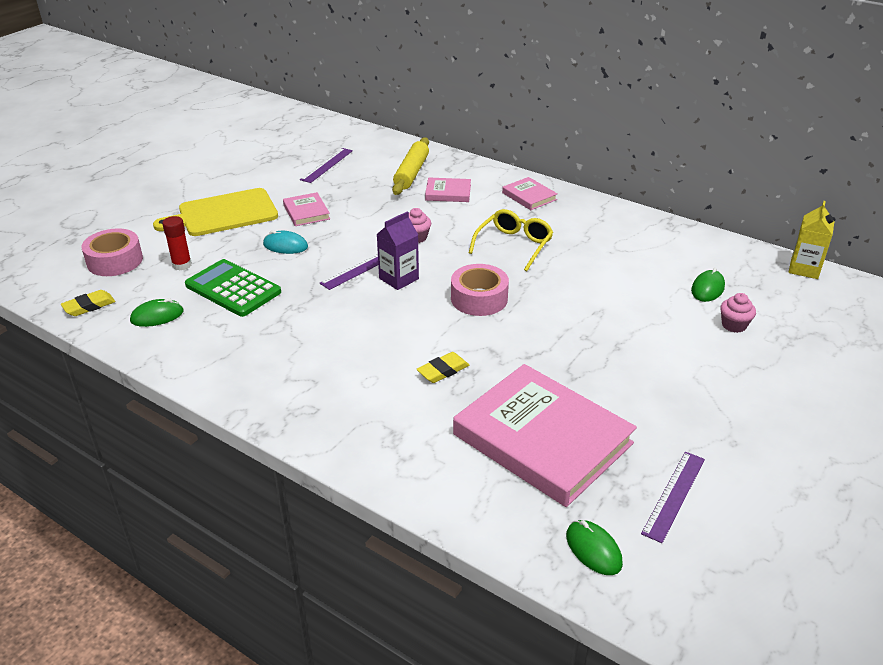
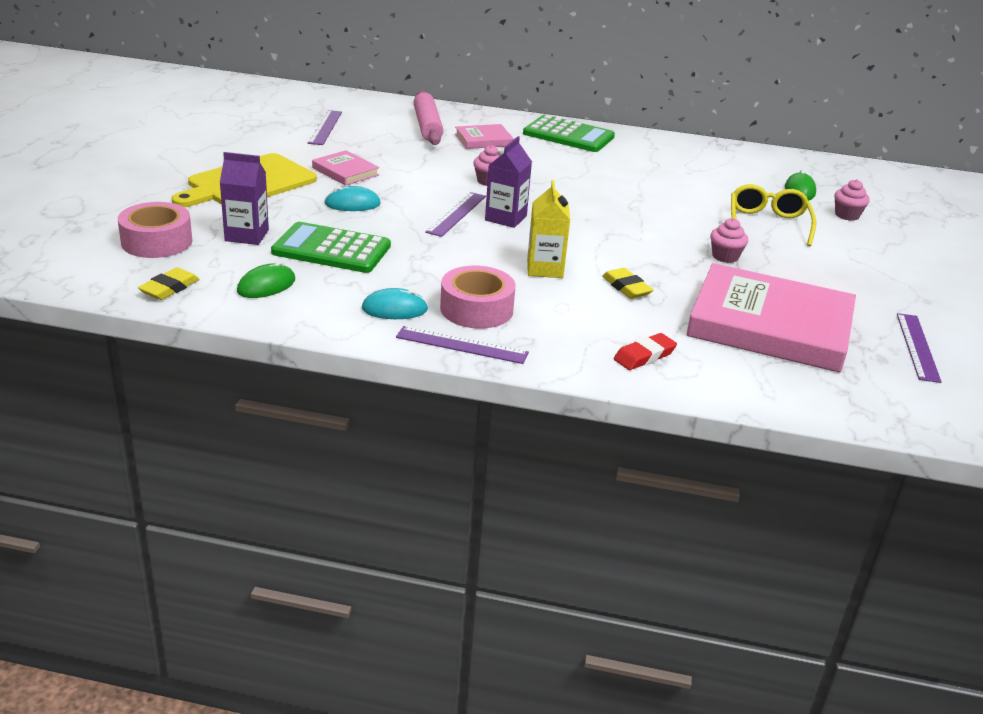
camera: 25 degrees left, 5 degrees down
(182, 265) = (247, 235): red glue stick -> purple carton
(232, 357) = (394, 309): none -> turquoise mouse
(255, 403) = (462, 345): none -> purple ruler
(397, 447) = (644, 356): none -> red eraser
(411, 173) = (427, 126): yellow rolling pin -> pink rolling pin
(443, 371) = (626, 287): yellow eraser -> yellow eraser turned 60 degrees counterclockwise
(479, 298) = (603, 224): pink tape -> pink tape (476, 309)
(513, 245) = (593, 177): yellow glasses -> yellow glasses (768, 224)
(529, 196) = (568, 135): pink book -> green calculator
(565, 353) = (725, 256): none -> pink cupcake
(593, 550) = (892, 399): green mouse -> none
(804, 269) = (863, 166): yellow carton -> yellow carton (545, 269)

